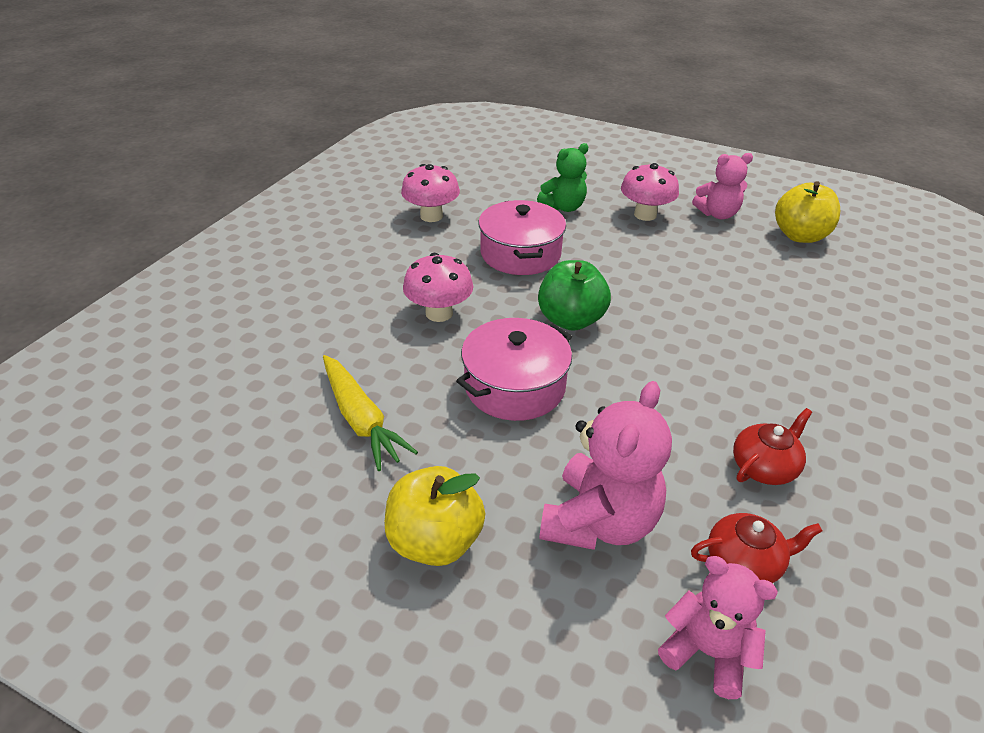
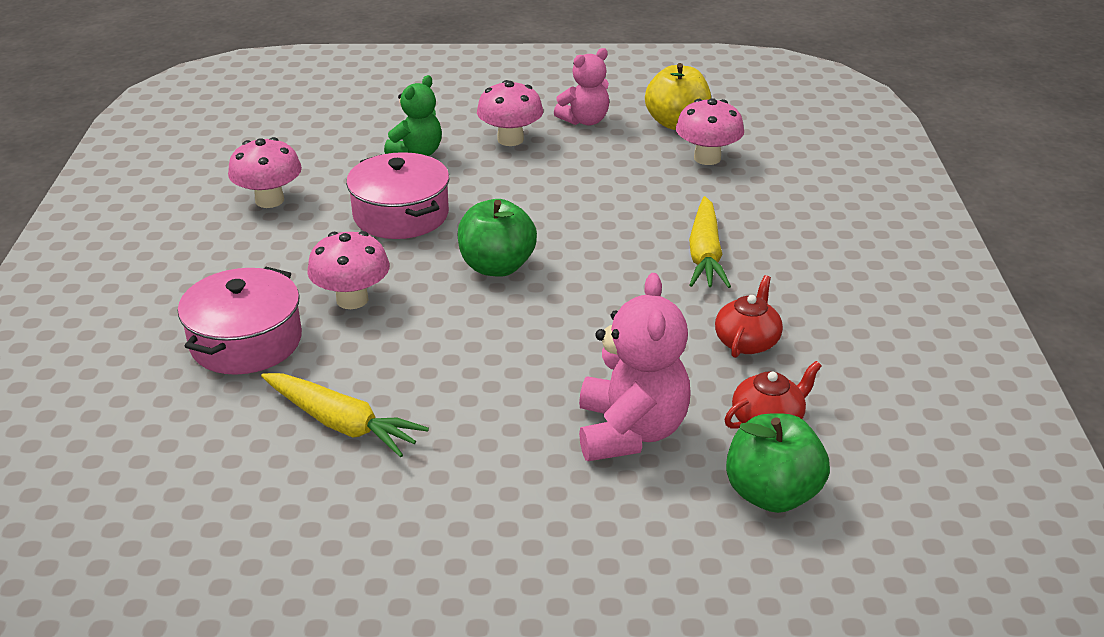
camera: 25 degrees left, 5 degrees down
(435, 541) = (491, 498): yellow apple -> none
(514, 386) = (479, 345): pink pot -> pink pot (246, 341)
(707, 652) = (772, 494): pink teddy bear -> green apple
(765, 364) = (705, 254): none -> yellow carrot
(813, 274) = (707, 158): none -> pink mushroom

